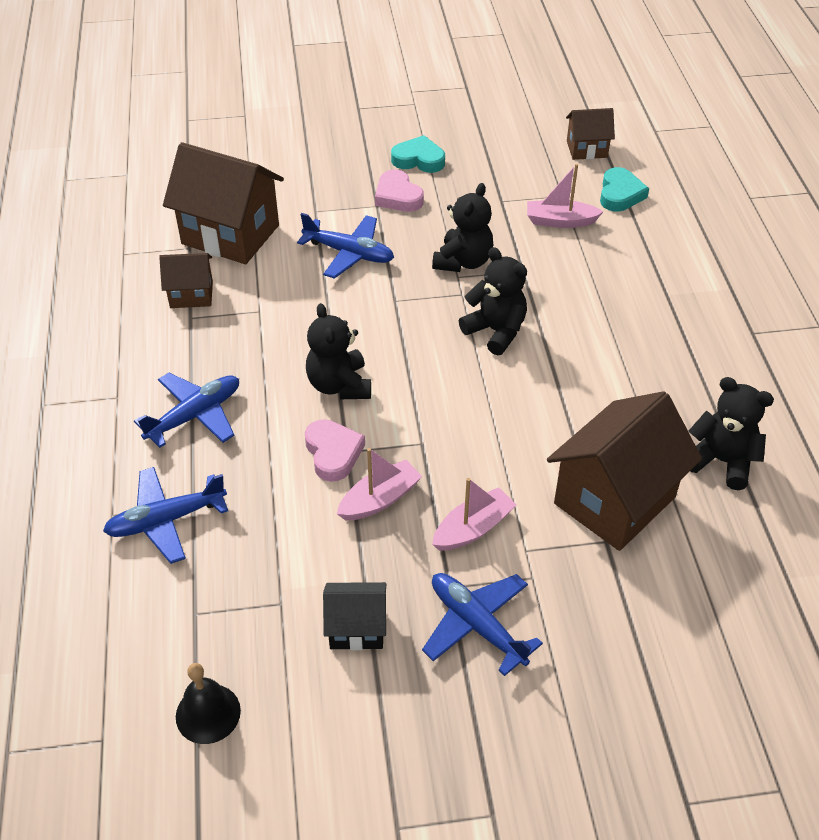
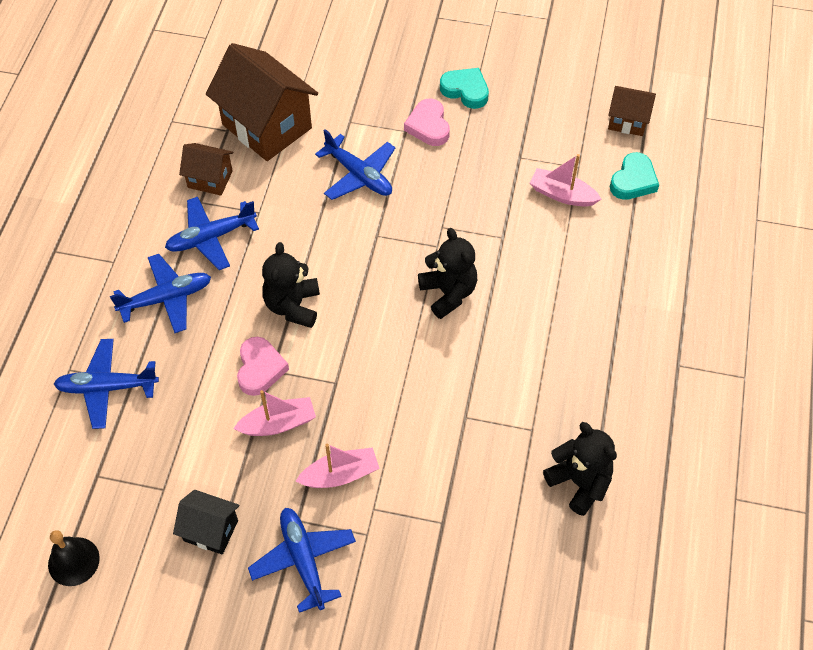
camera: 20 degrees right, 10 degrees up
(218, 347) = (211, 238): none -> blue plane
(463, 261) = (454, 212): black teddy bear -> none
(614, 500) = (468, 488): brown house -> none

